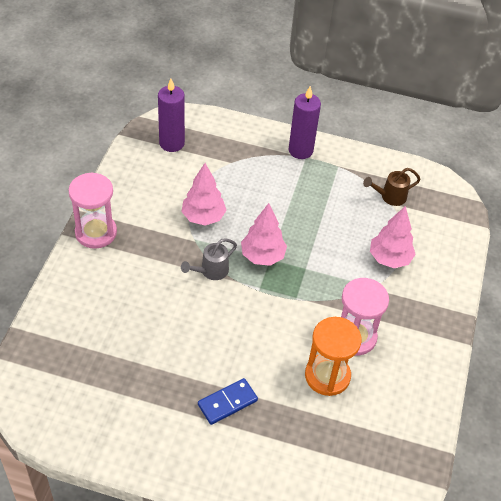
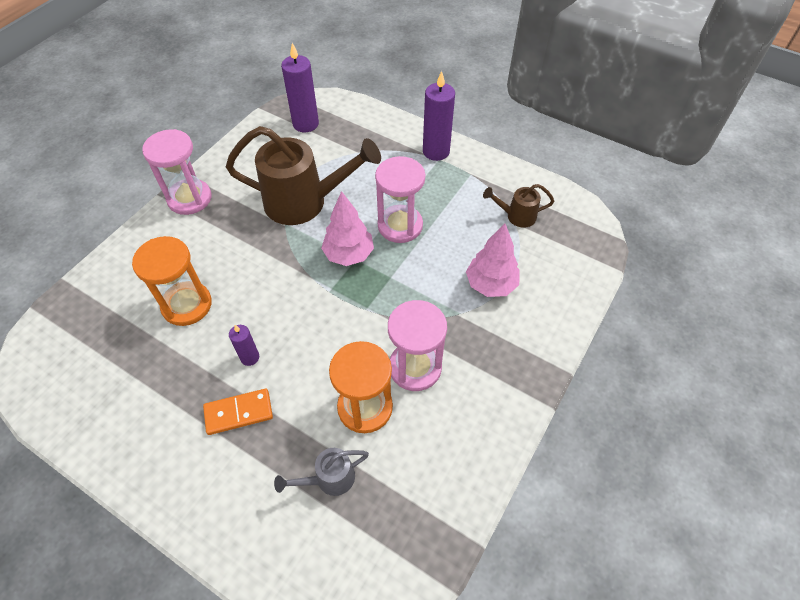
camera: 20 degrees right, 5 degrees up
(141, 326) = (187, 305): none -> orange hourglass
(203, 217) = (304, 202): pink tree -> brown watering can
(211, 271) = (287, 260): grey watering can -> grey watering can (329, 479)
(216, 358) = (250, 357): none -> purple candle
(227, 402) = (238, 412): blue domino -> orange domino
(296, 223) = (400, 226): none -> pink hourglass

